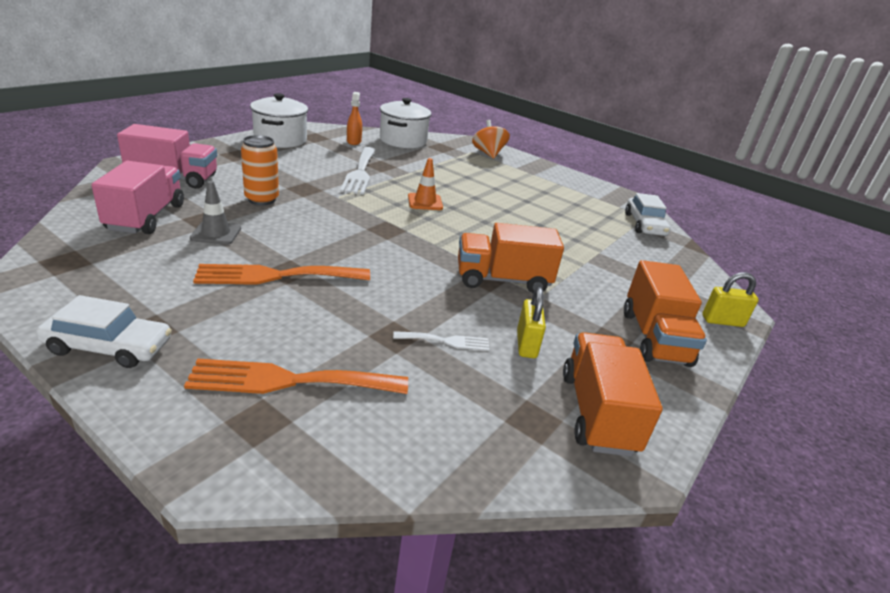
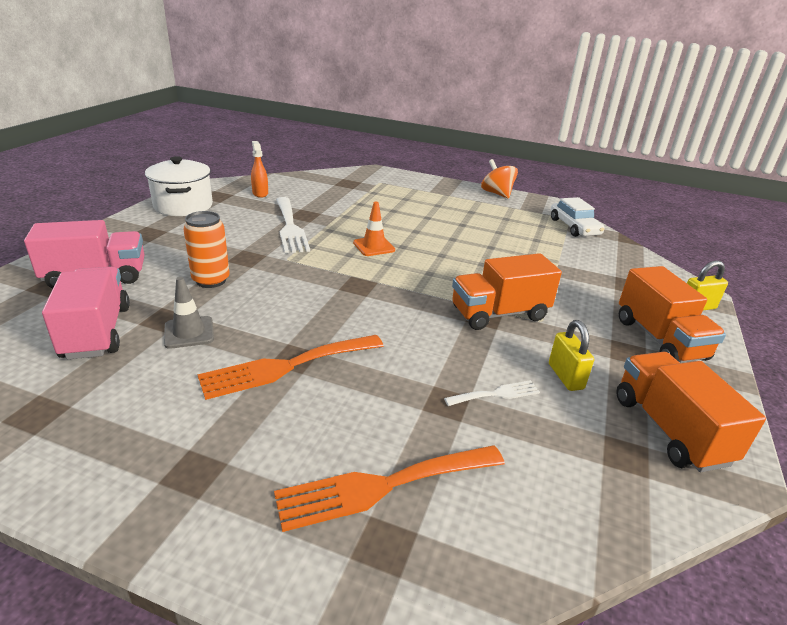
camera: 15 degrees left, 0 degrees up
(109, 346) = (163, 507): white car -> none
(403, 140) = (307, 183): white pot -> none
(488, 153) = (395, 181): orange spinning top -> orange spinning top (497, 193)

